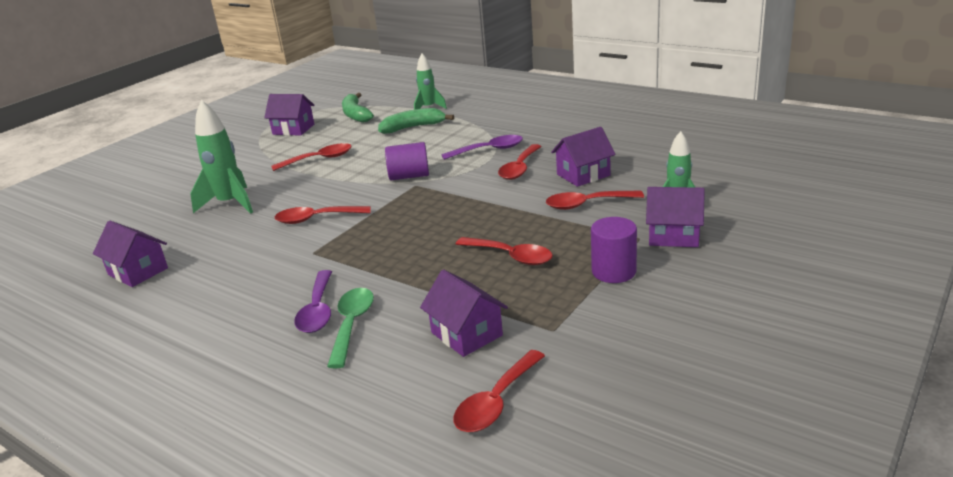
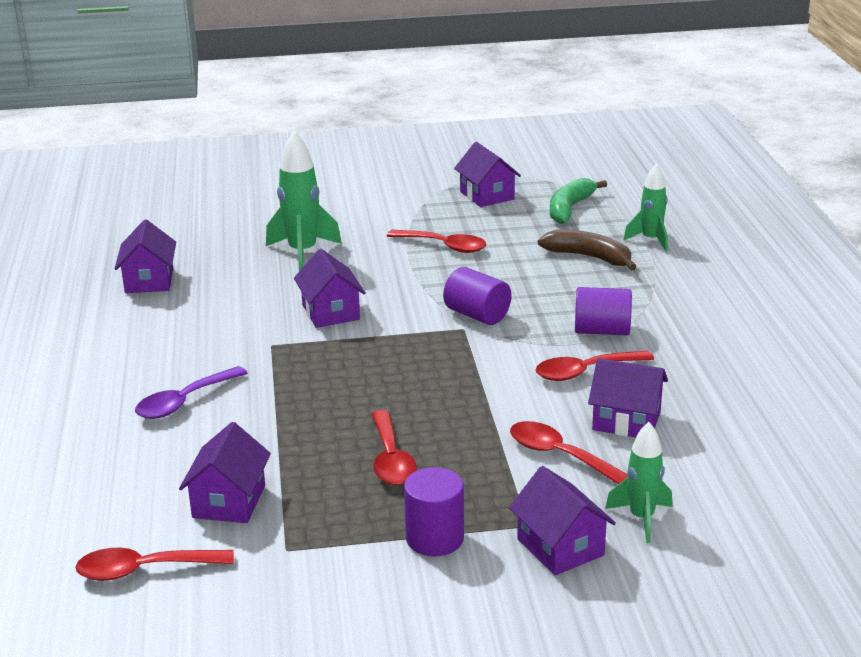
camera: 45 degrees right, 0 degrees up
(316, 219) = (331, 312): red spoon -> purple house
(352, 325) = (181, 431): green spoon -> none
(413, 127) = (589, 257): green banana -> brown banana
(489, 150) = (602, 331): purple spoon -> purple cylinder

